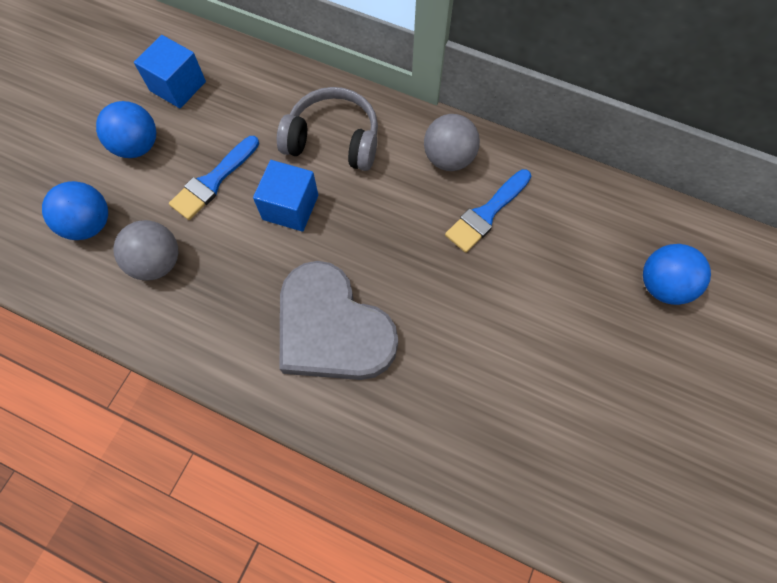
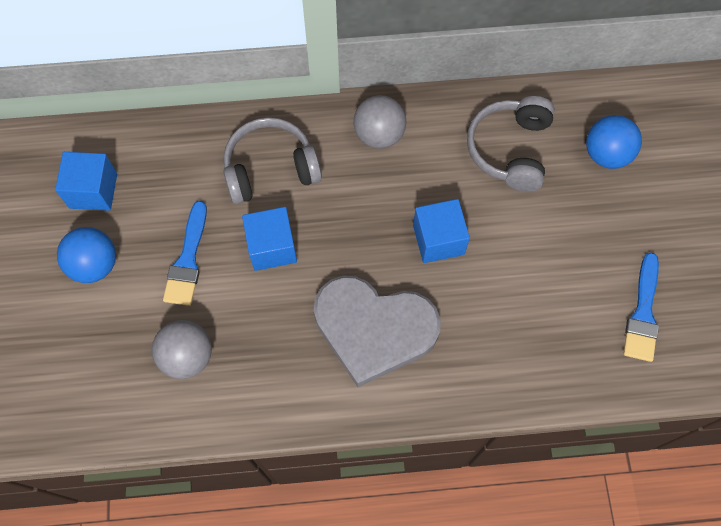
camera: 30 degrees left, 0 degrees up
(90, 224) = (101, 357): blue ball -> none
(444, 279) = (438, 239): none -> blue cube
(486, 213) = (438, 167): blue brush -> blue brush (643, 313)
(566, 232) = (510, 149): none -> grey headphones

